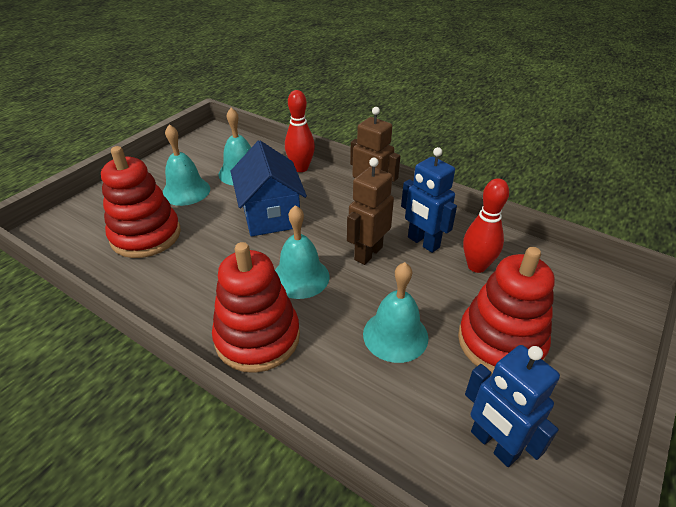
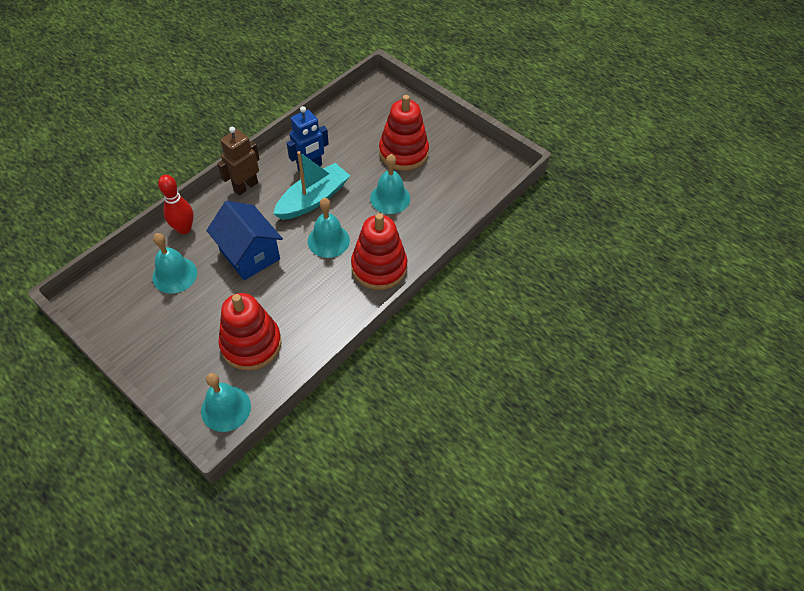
camera: 85 degrees left, 15 degrees up
(186, 191) = (191, 318): turquoise bell -> turquoise bell (226, 408)
(271, 215) = (249, 254): blue house -> blue house turned 60 degrees clockwise
(368, 253) = (313, 199): brown robot -> turquoise boat
(476, 266) = (340, 146): red bowling pin -> none
(493, 444) = (463, 174): blue robot -> none

